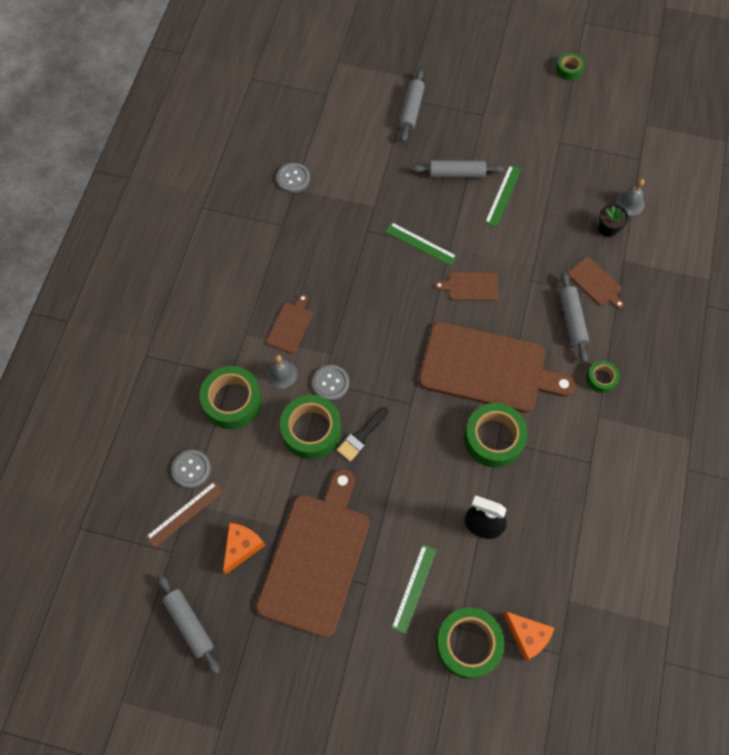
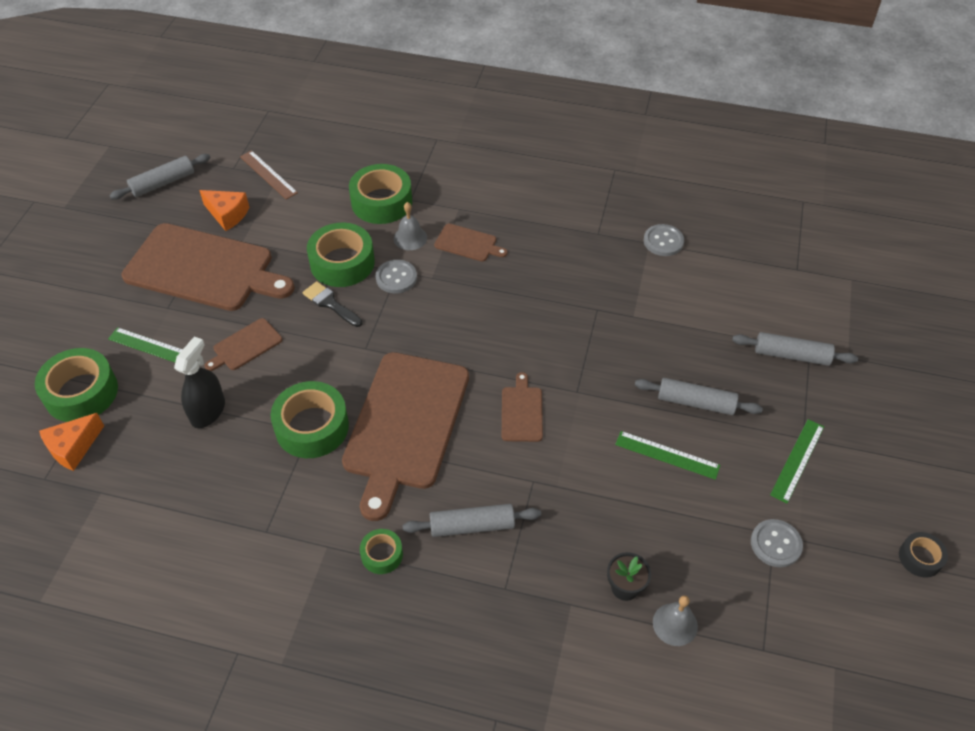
camera: 90 degrees right, 15 degrees down
(191, 469) = (312, 176): grey button -> grey button (776, 544)
(420, 244) = (582, 361): green ruler -> green ruler (797, 460)
(456, 173) = (696, 402): grey rolling pin -> grey rolling pin turned 75 degrees counterclockwise
(569, 70) = (920, 558): green tape -> black tape
(595, 283) = (531, 561): brown cutting board -> brown cutting board (245, 346)

